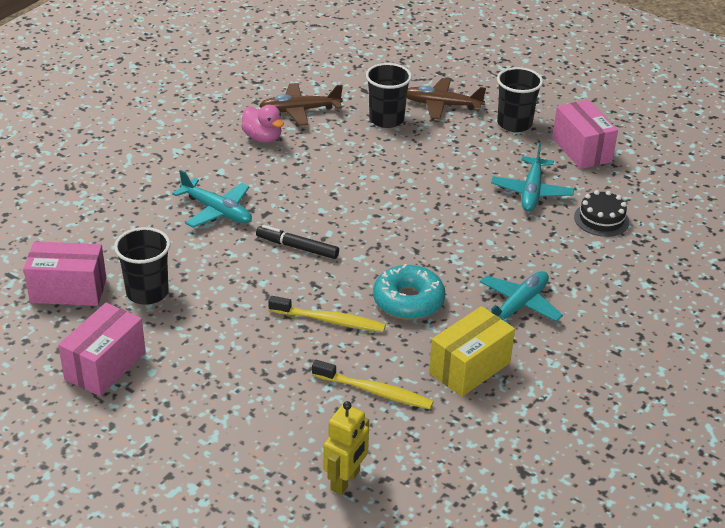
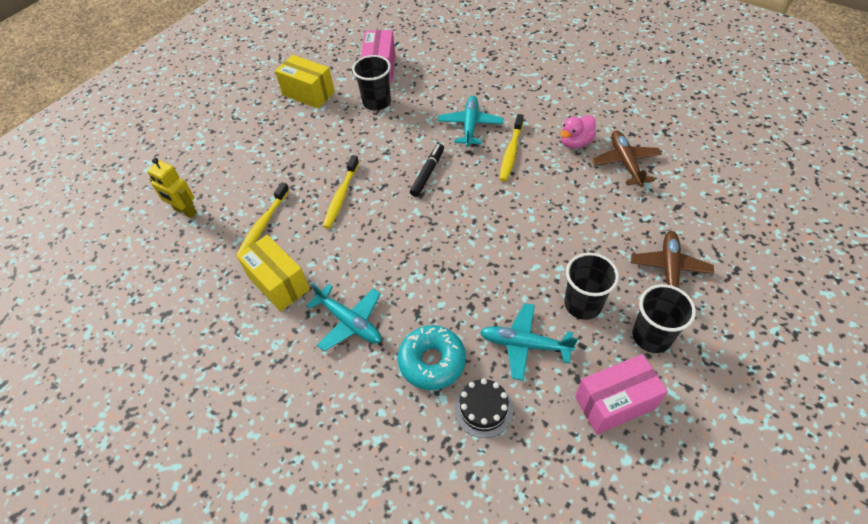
camera: 95 degrees right, 15 degrees up
(105, 366) = (308, 93): pink box -> yellow box
(217, 211) = (470, 125): turquoise plane -> turquoise plane turned 150 degrees clockwise
(271, 183) = (511, 152): none -> yellow toothbrush
(386, 119) = (628, 225): black cup -> black cup (583, 304)
(408, 301) = (361, 243): turquoise donut -> turquoise donut (432, 361)

